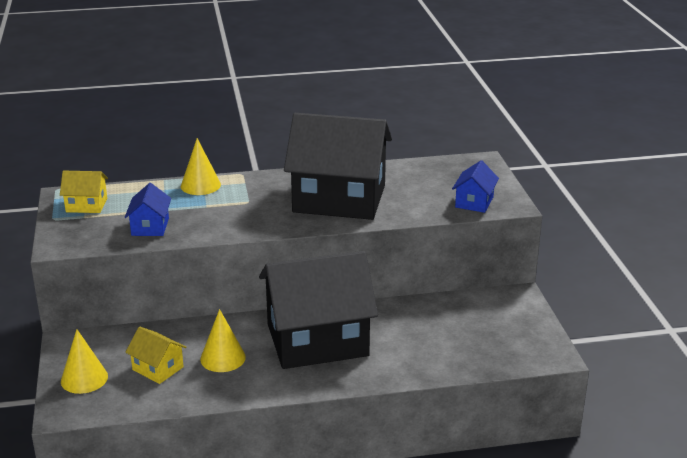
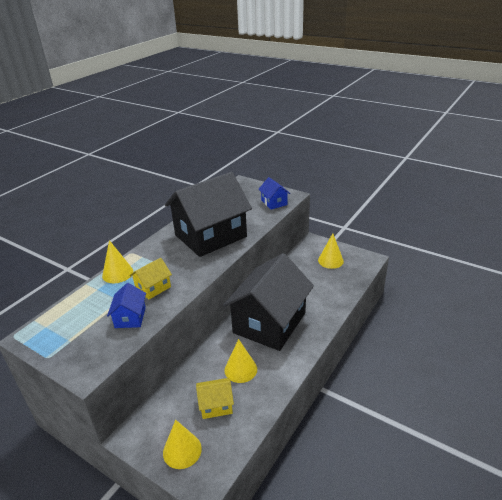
camera: 45 degrees left, 5 degrees up
(86, 205) = (58, 332): yellow house -> yellow house (153, 288)
(150, 227) = (130, 317): blue house -> blue house turned 45 degrees clockwise
(499, 327) = (330, 260): none -> yellow cone

